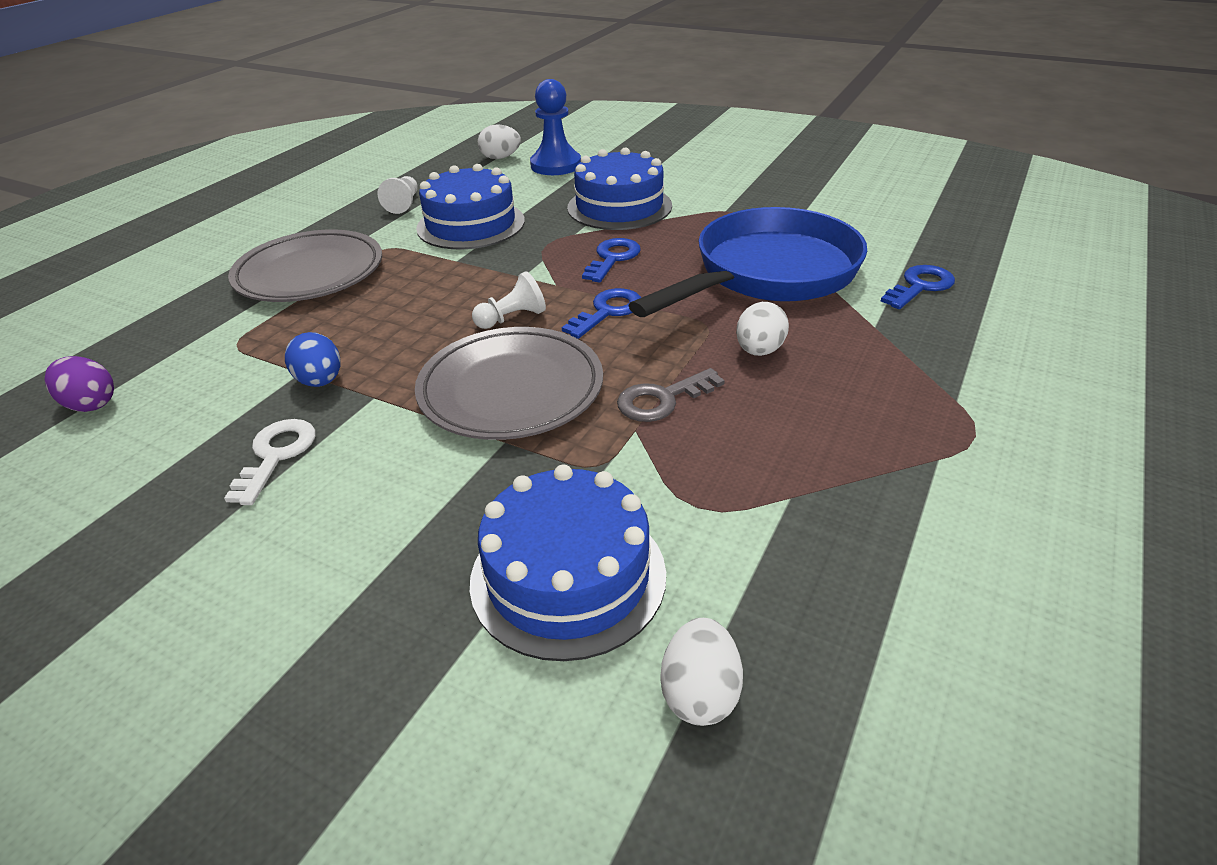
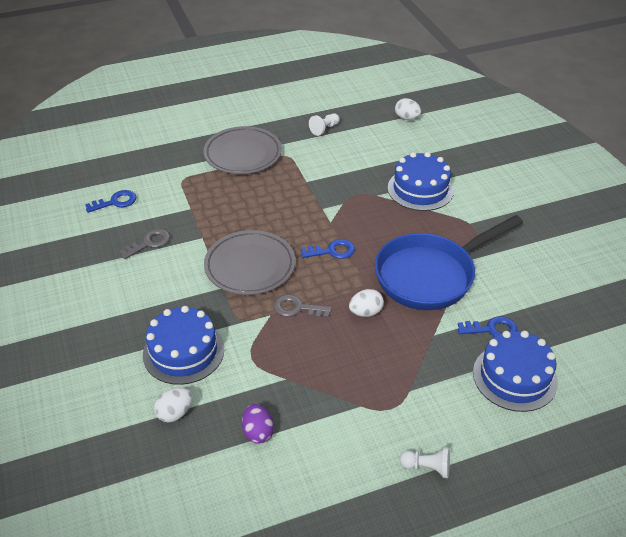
camera: 40 degrees right, 5 degrees up
(90, 404) = (116, 181): purple egg -> purple egg (258, 432)
(276, 456) = (149, 243): white key -> grey key
(320, 381) = (192, 218): blue egg -> none
(471, 224) = (338, 161): blue cake -> blue cake (514, 377)
(512, 318) = (291, 230): white pawn -> white pawn (427, 467)
(556, 165) = (427, 140): blue pawn -> none
(612, 258) = (373, 221): blue key -> blue key (115, 202)
(768, 274) = (431, 275): blue pan -> blue pan turned 150 degrees clockwise

